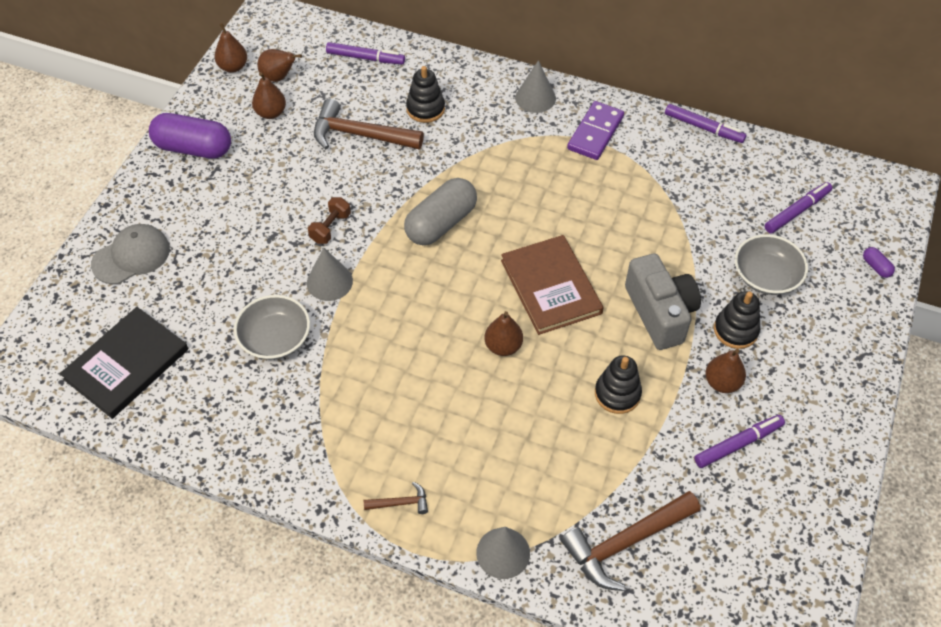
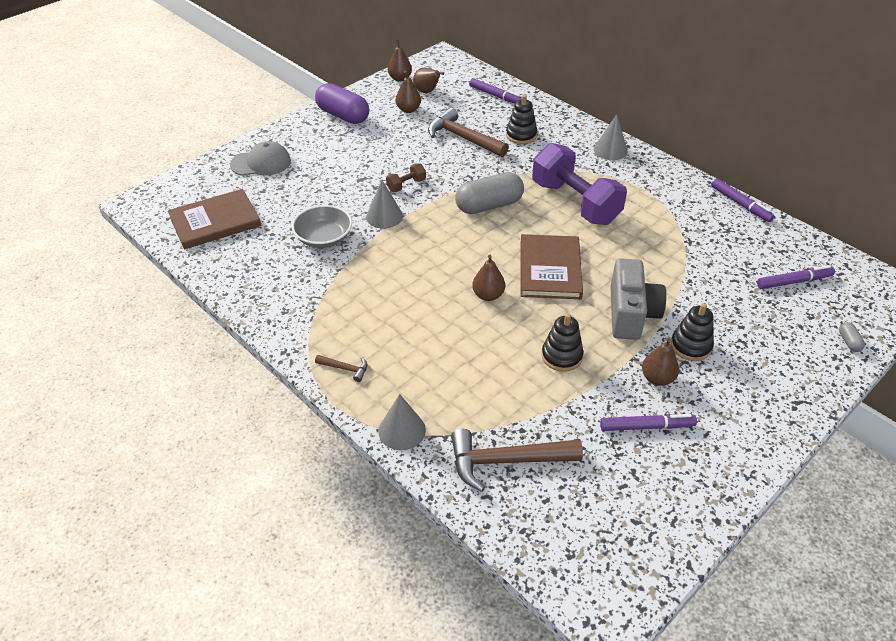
camera: 25 degrees right, 10 degrees down
(126, 364) = (215, 221): black book -> brown book
(533, 186) = (575, 203): none -> purple dumbbell
(595, 133) = (646, 184): purple domino -> none
(766, 276) = (740, 317): grey bowl -> none
(876, 267) = (849, 342): purple capsule -> grey capsule

